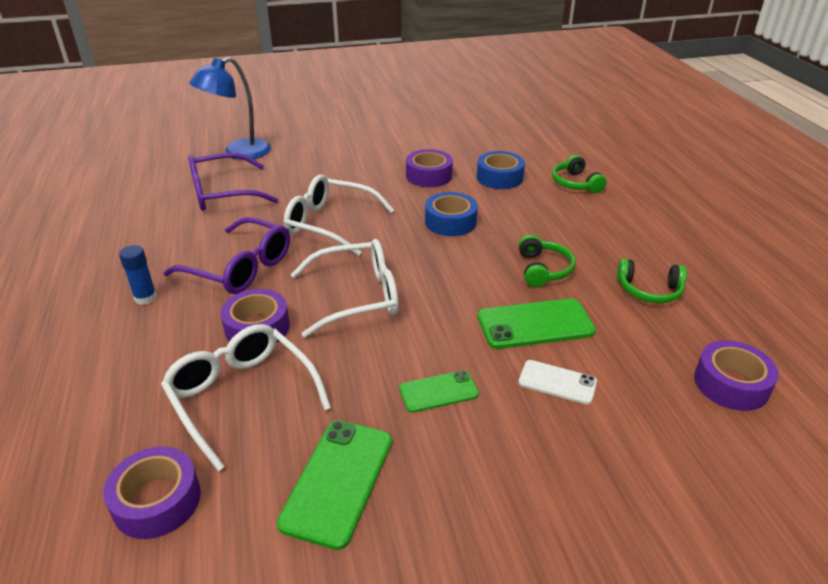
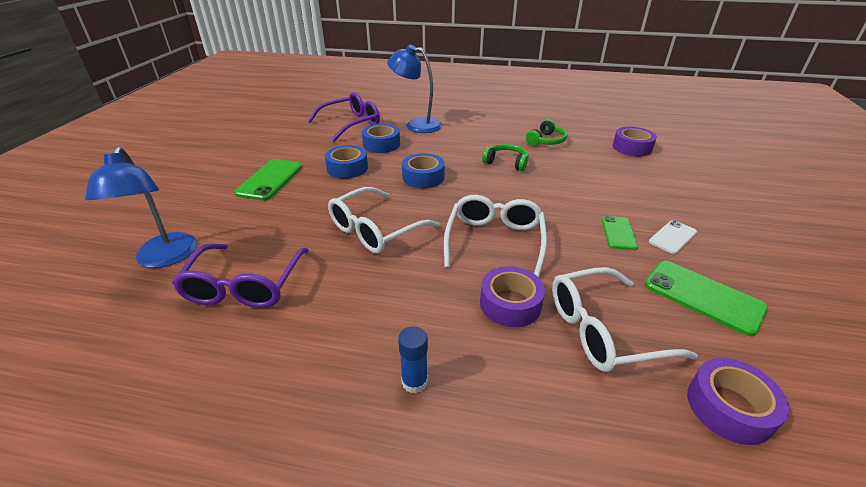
camera: 65 degrees left, 0 degrees up
(240, 268) = (407, 298): purple glasses -> purple glasses (351, 124)
(429, 176) = (347, 168): purple tape -> blue tape
(535, 324) = (562, 181): green phone -> green phone (270, 180)
(557, 382) = (619, 191): white phone -> white phone (672, 237)
(575, 183) = (416, 125): green headphones -> blue lamp

